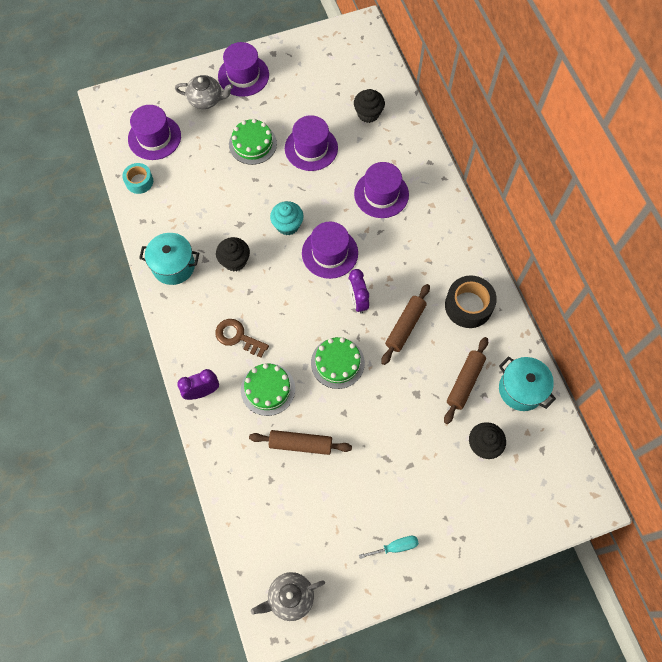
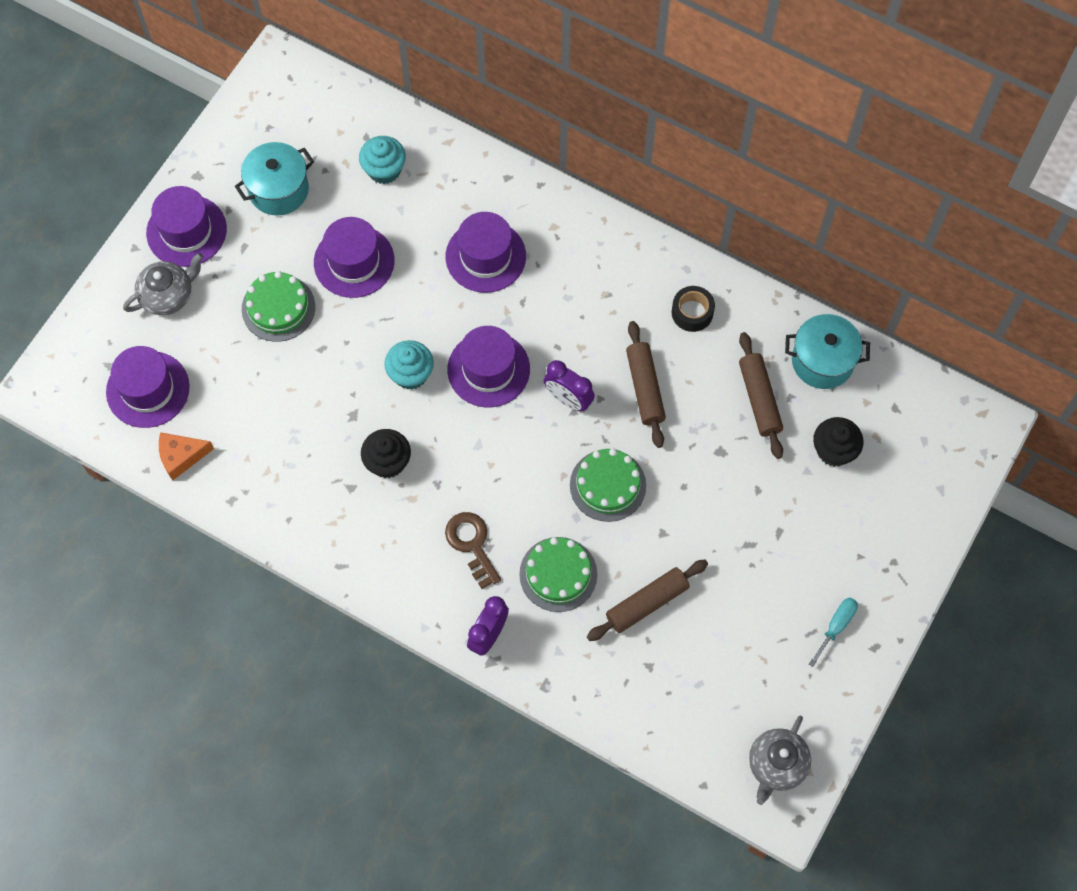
camera: 40 degrees left, 0 degrees up
(139, 181) = (181, 457): turquoise tape -> orange cheese
(173, 266) = (321, 523): turquoise pot -> turquoise pot (278, 190)
(237, 337) = (471, 544): brown key -> brown key turned 75 degrees clockwise
(368, 114) = (384, 170): black cupcake -> turquoise cupcake
(468, 306) = (692, 312): black tape -> black tape, size x0.62

